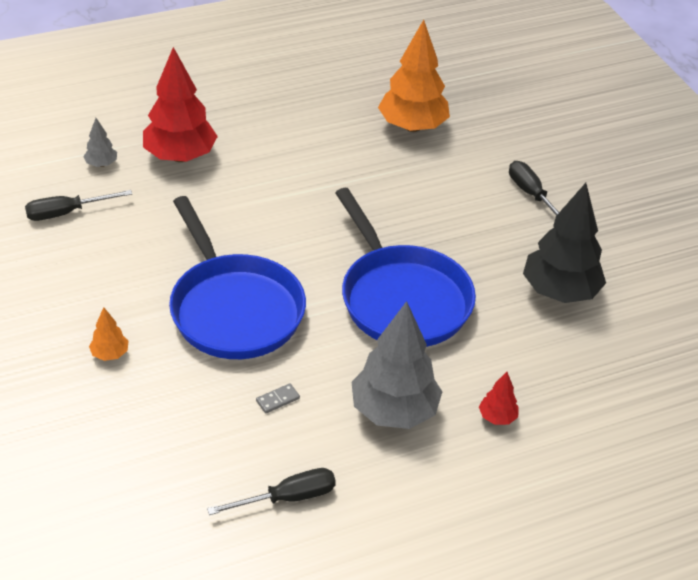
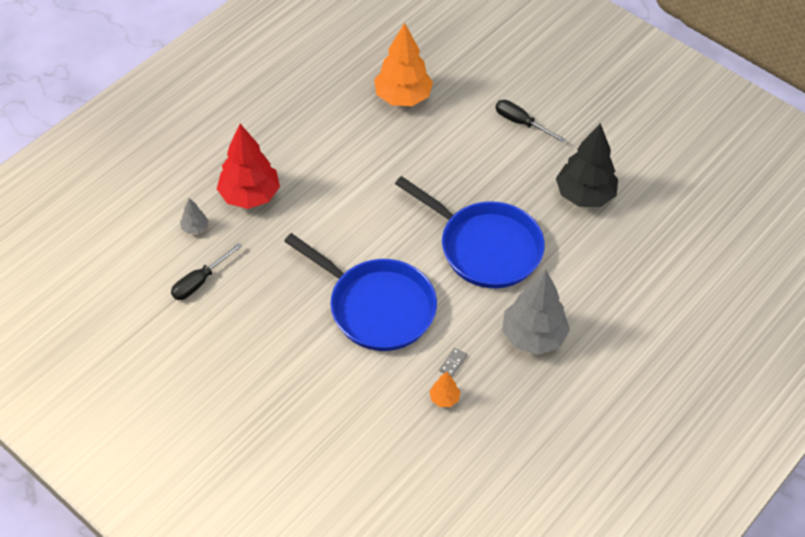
camera: 25 degrees left, 10 degrees up
(110, 354) = (316, 381): orange tree -> orange tree (444, 398)
(287, 498) = (505, 430): black screwdriver -> none
(497, 417) = (600, 310): red tree -> none

